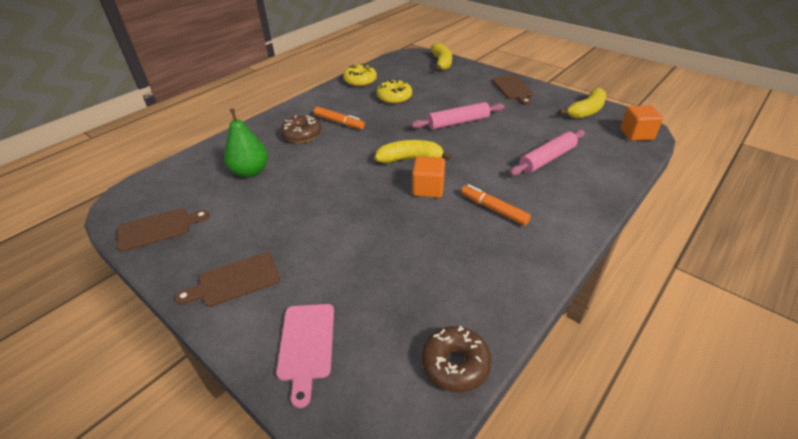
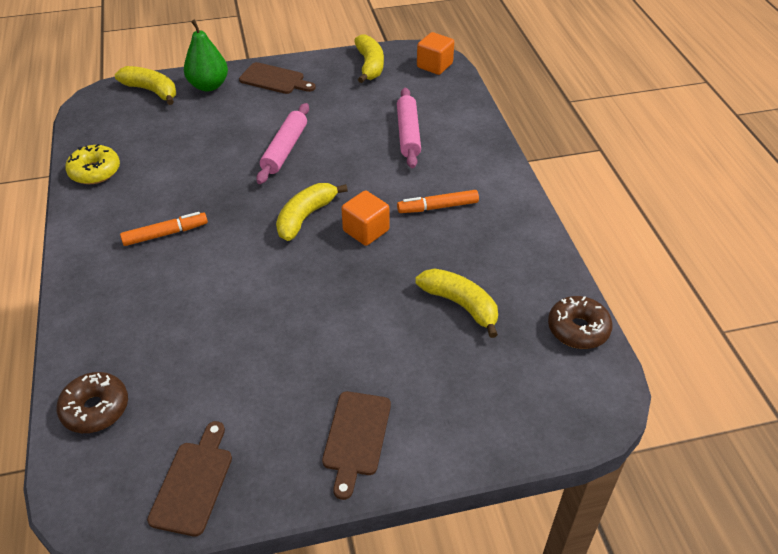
camera: 55 degrees left, 5 degrees up
(250, 172) = (174, 355): green pear -> green pear (209, 86)
(302, 135) = (151, 277): brown donut -> brown donut (95, 409)
(306, 345) = (487, 413): pink cutting board -> none
(394, 97) = (173, 165): yellow donut -> none
(407, 271) = (460, 305): none -> yellow banana

